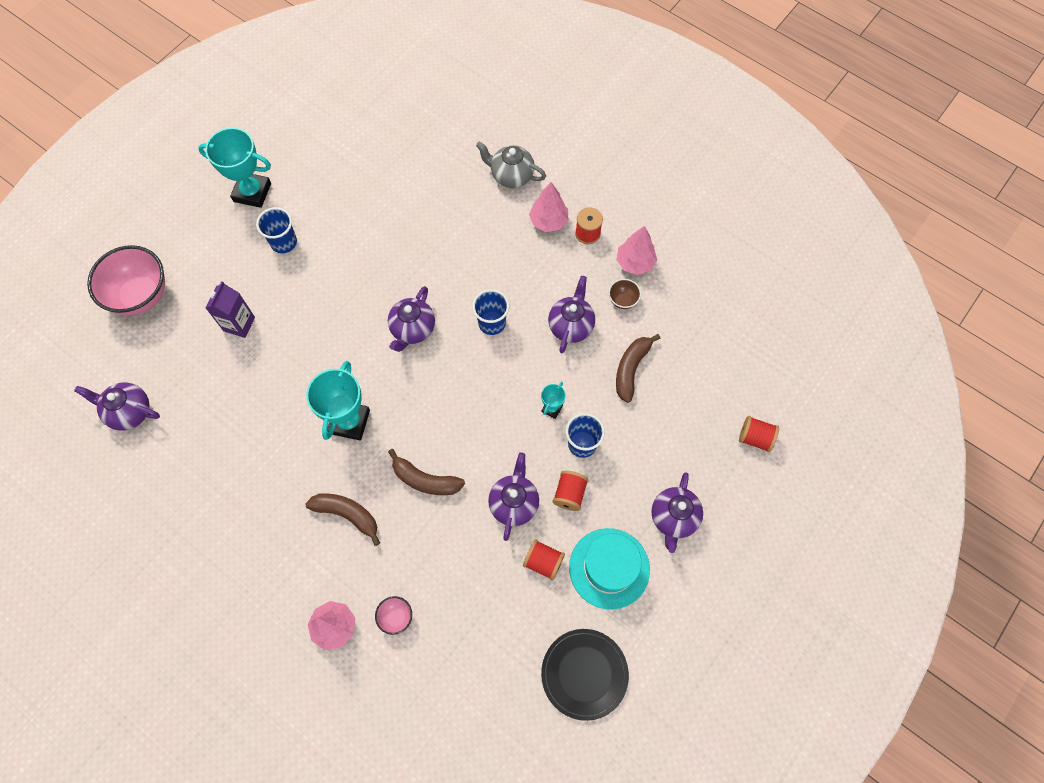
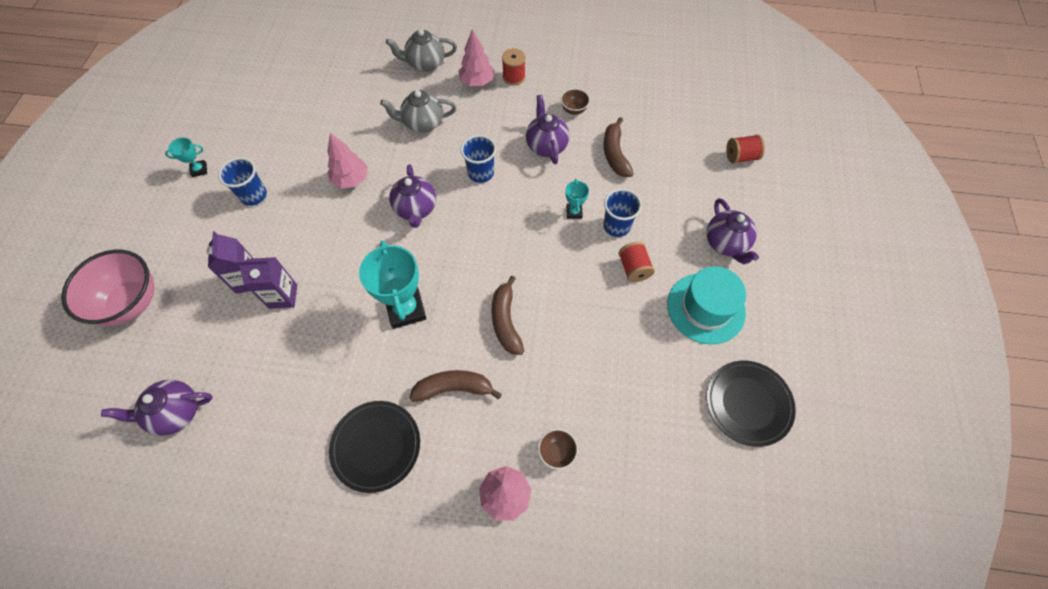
camera: 30 degrees left, 5 degrees down
(252, 192) = (199, 170): turquoise trophy -> turquoise trophy, size x0.48
(258, 354) = (283, 296): none -> purple carton
(260, 528) = (376, 446): none -> black plate
(396, 617) = (556, 452): pink bowl -> brown bowl
(425, 480) = (506, 321): brown banana -> brown banana turned 90 degrees clockwise
(470, 242) = (423, 123): none -> grey teapot
(514, 503) = (594, 299): purple teapot -> none
(543, 562) = (650, 333): red spool -> none
(635, 262) = (564, 81): pink tree -> pink tree (351, 180)

